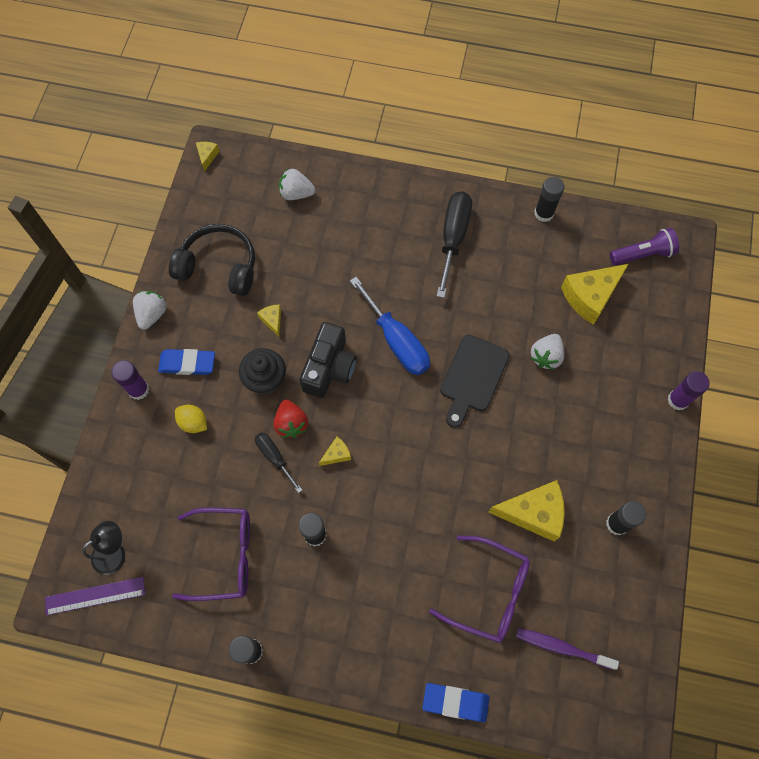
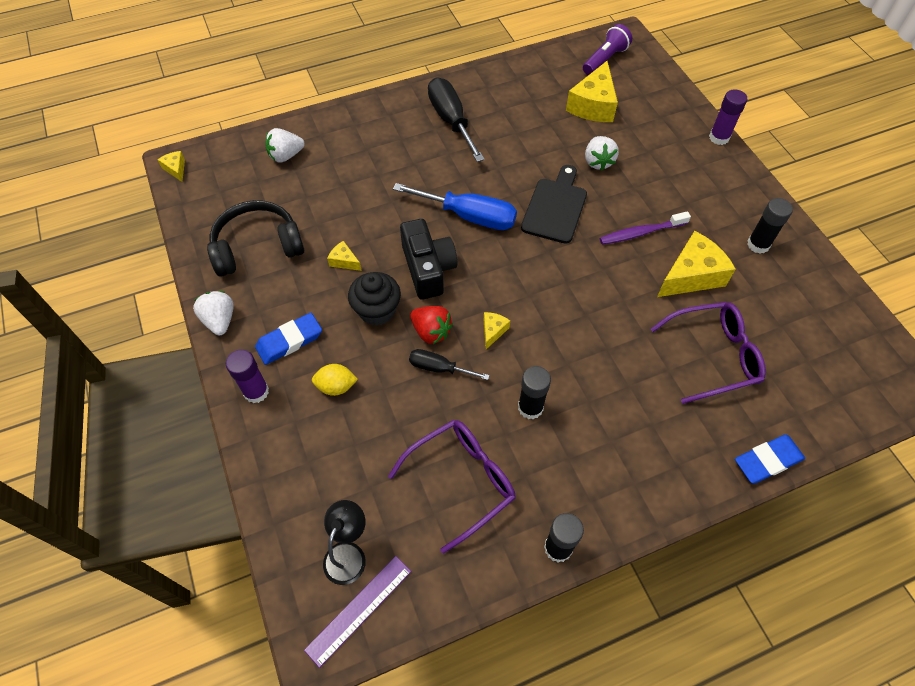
camera: 35 degrees left, 10 degrees down
(473, 377) = (555, 207): black cutting board -> black cutting board turned 150 degrees counterclockwise
(544, 213) = (507, 69): black glue stick -> none
(562, 648) = (805, 359): purple toothbrush -> purple toothbrush (641, 233)

